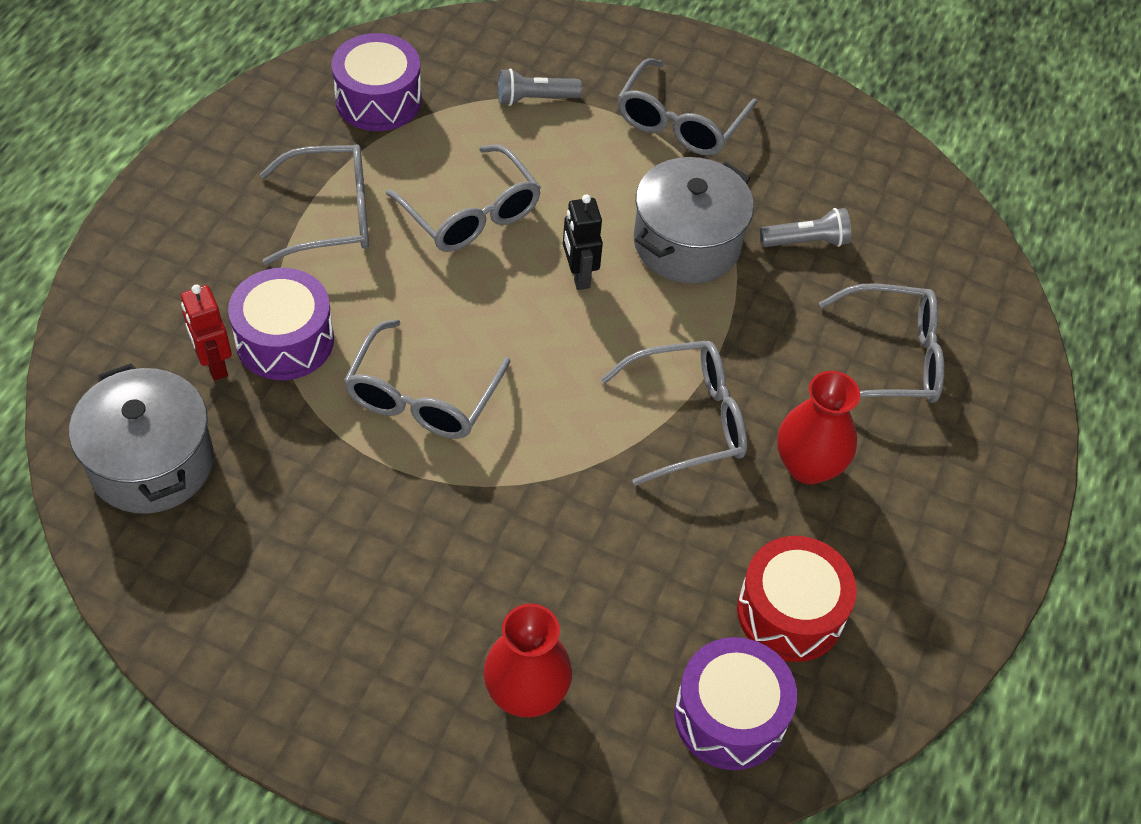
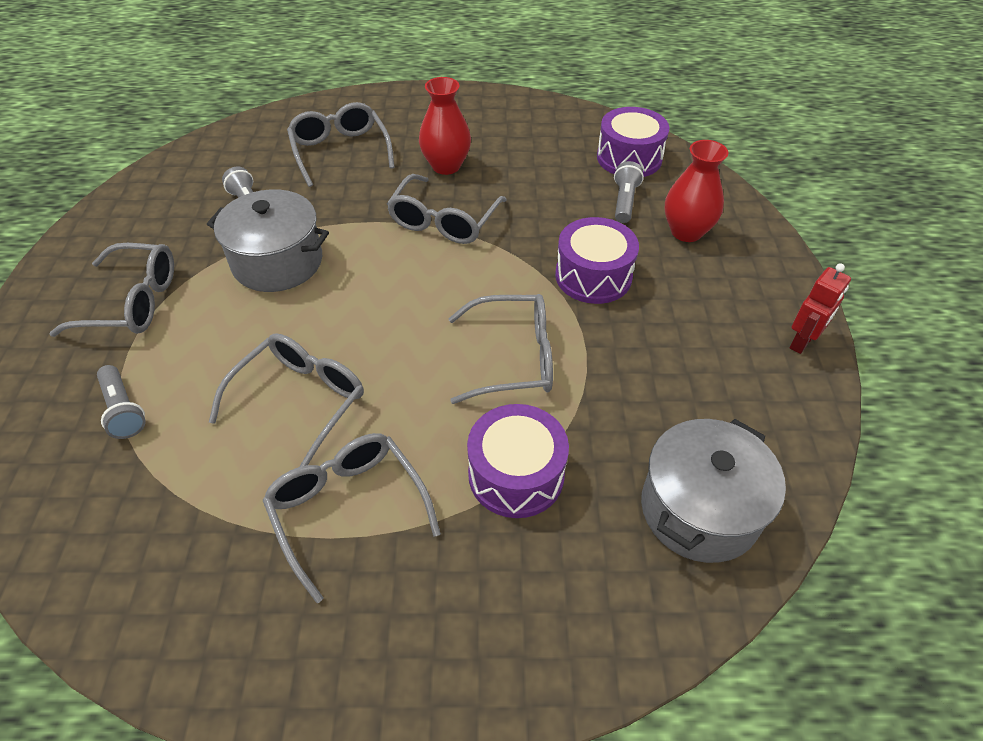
camera: 110 degrees left, 5 degrees down
(214, 364) = (574, 516): red robot -> red robot (802, 342)
(378, 100) = (158, 545): purple drum -> purple drum (593, 276)
(578, 275) = (340, 310): black robot -> none
(628, 650) = (624, 201): none -> grey flashlight
(687, 420) = (444, 221): grey glasses -> grey glasses turned 120 degrees counterclockwise
(790, 612) = (550, 152): red drum -> none

